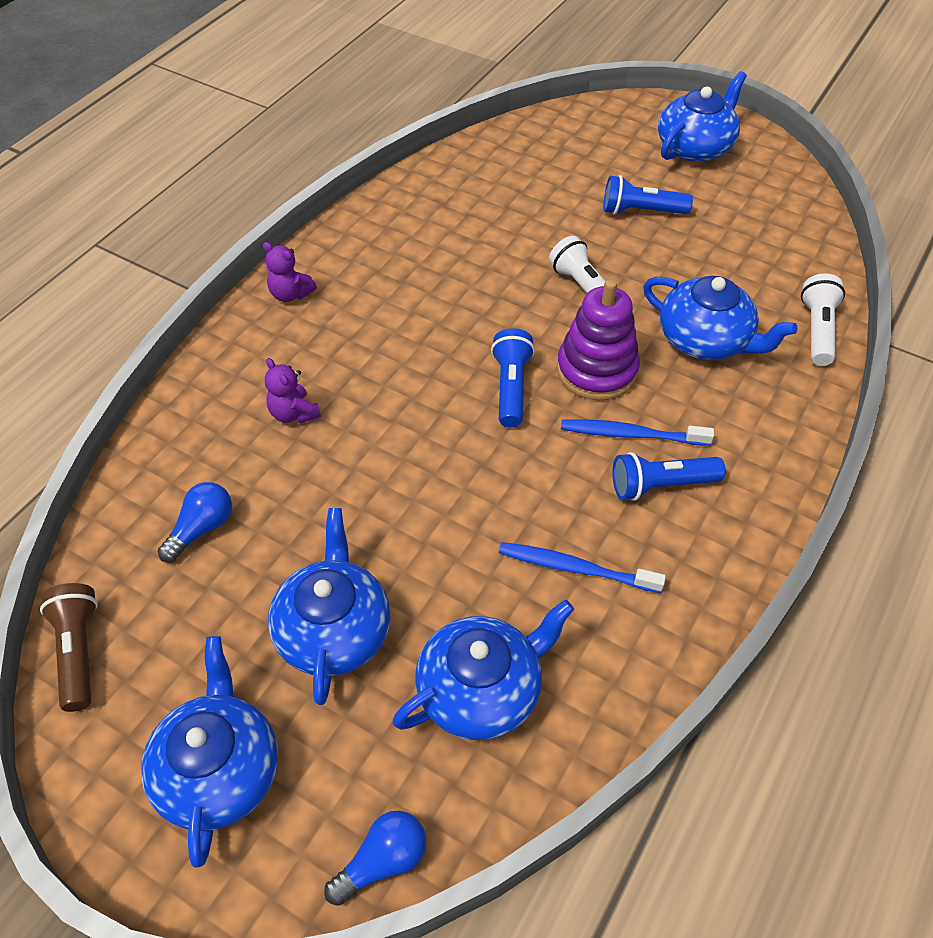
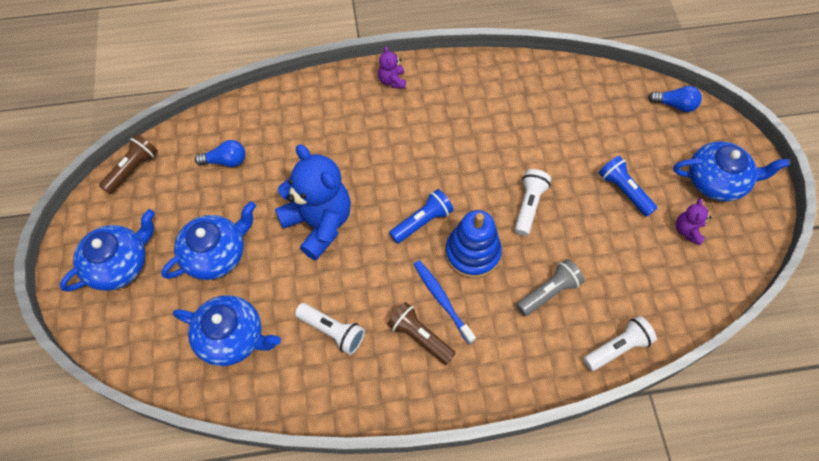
camera: 50 degrees right, 10 degrees up
(294, 413) = (319, 143): purple teddy bear -> purple teddy bear (687, 231)
(382, 861) = (123, 357): blue light bulb -> blue light bulb (675, 105)
(408, 486) = (319, 223): none -> blue teddy bear
(575, 568) = (332, 331): blue toothbrush -> white flashlight
(596, 370) = (472, 253): purple stacking toy -> blue stacking toy
(661, 485) = (419, 337): blue flashlight -> brown flashlight
(705, 340) = (549, 292): blue teapot -> grey flashlight

